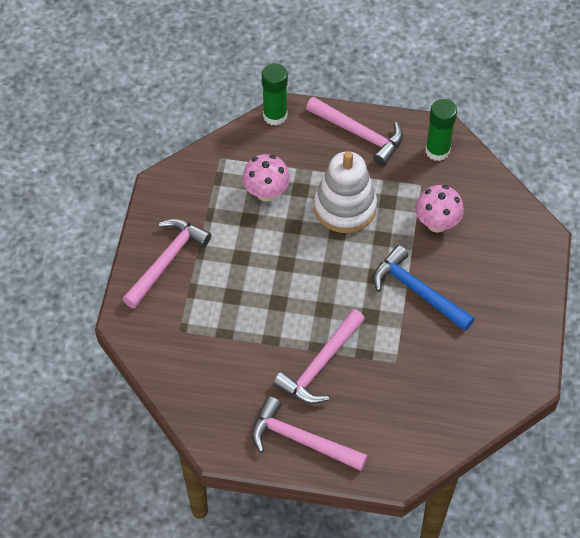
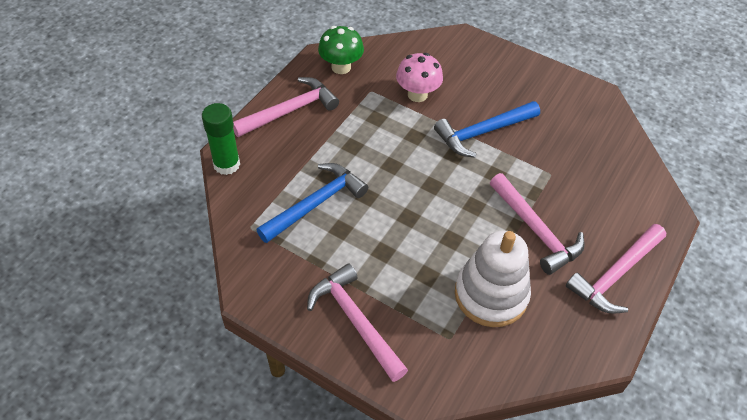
camera: 70 degrees left, 5 degrees down
(266, 192) = (315, 203): pink mushroom -> blue hammer
(345, 207) = (367, 150): white stacking toy -> white stacking toy (491, 295)
(437, 151) = (341, 67): green glue stick -> green mushroom

